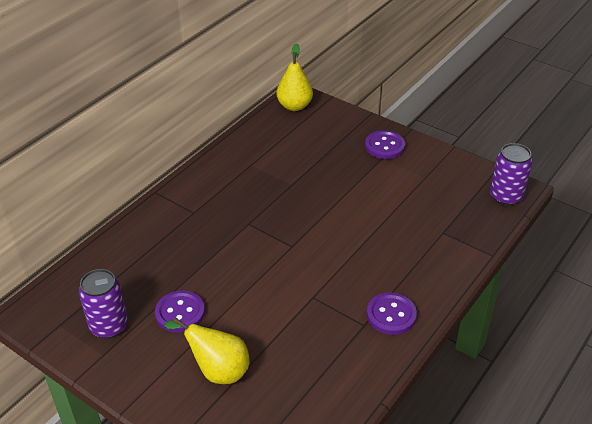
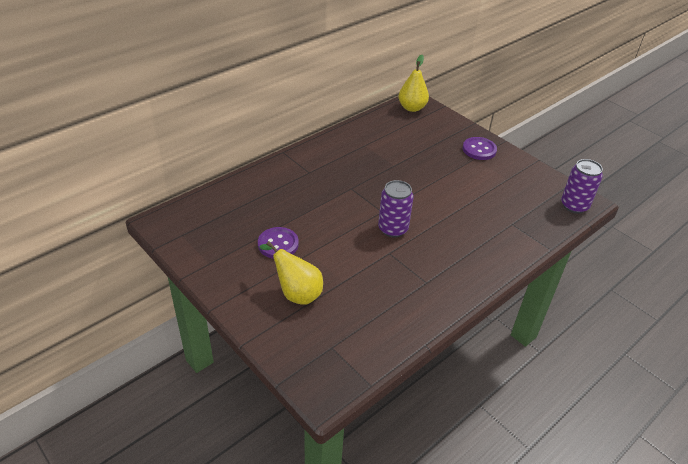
camera: 10 degrees right, 0 degrees up
(109, 326) = (219, 243): purple can -> purple can (393, 229)
(391, 315) = (451, 279): purple button -> none

